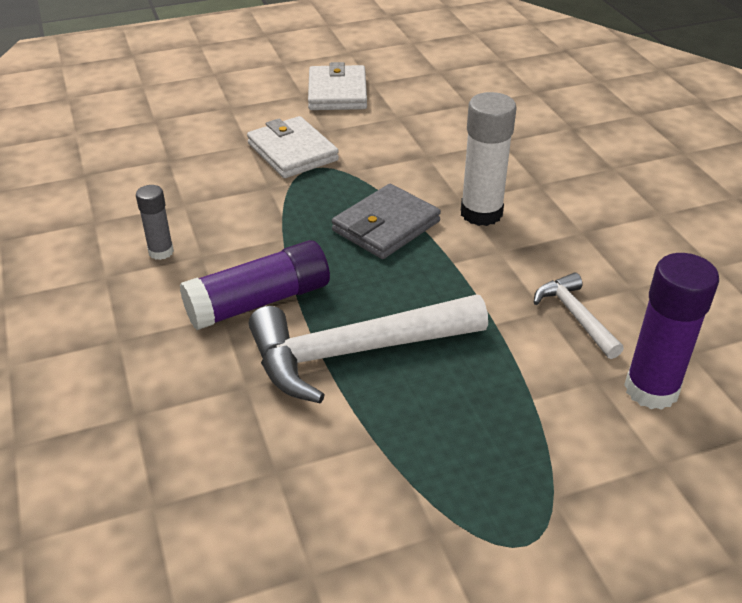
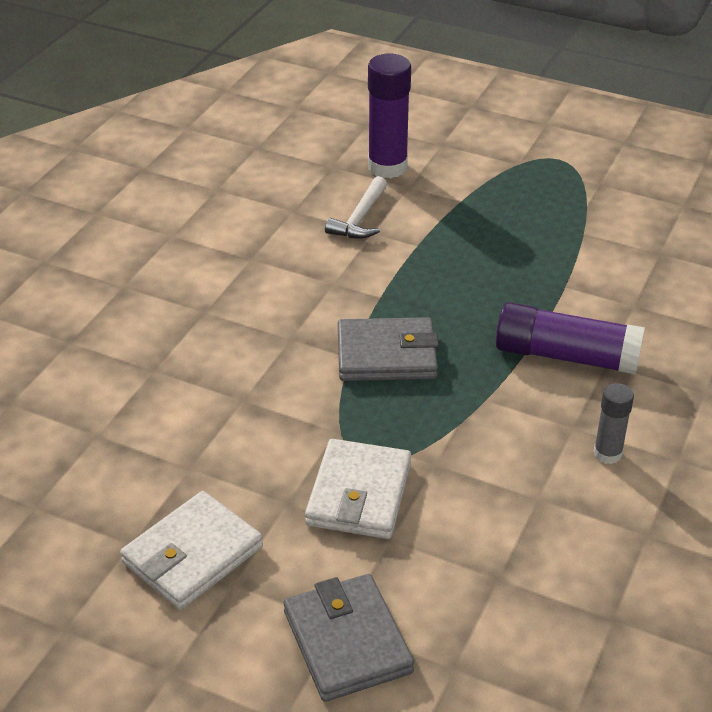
camera: 135 degrees left, 0 degrees up
(219, 104) = (347, 642): none -> grey wallet
(355, 352) = (535, 283): white hammer -> none
(481, 213) = (295, 317): white glue stick -> none

